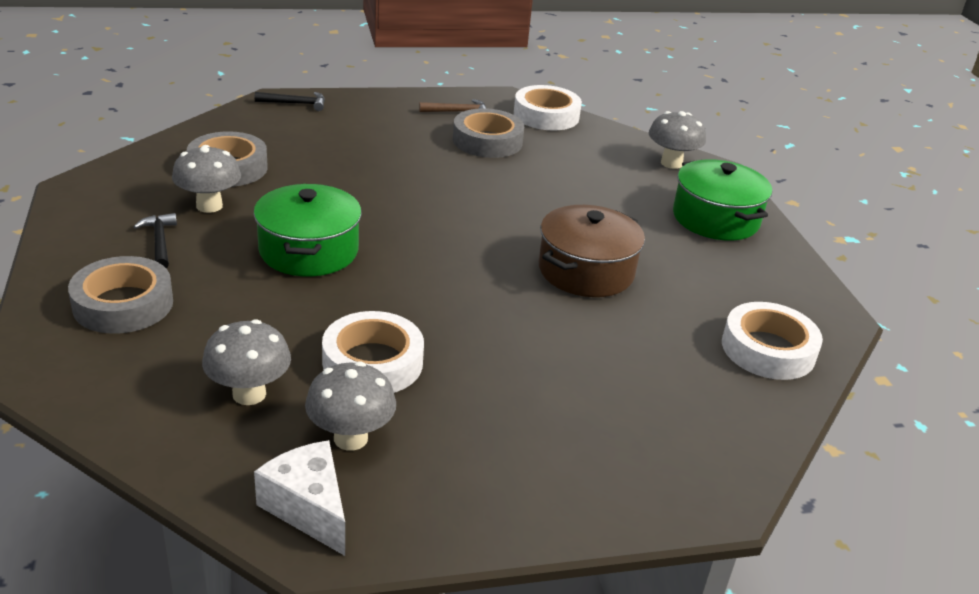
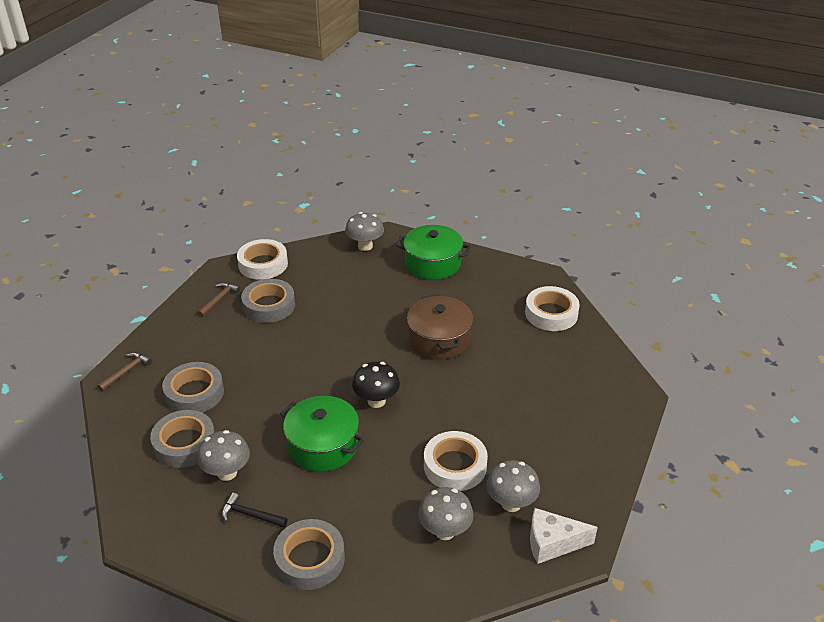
camera: 50 degrees left, 5 degrees up
(295, 104) = (126, 372): black hammer -> brown hammer
(305, 147) = (194, 393): none -> grey tape
(421, 262) = (376, 401): none -> black mushroom

